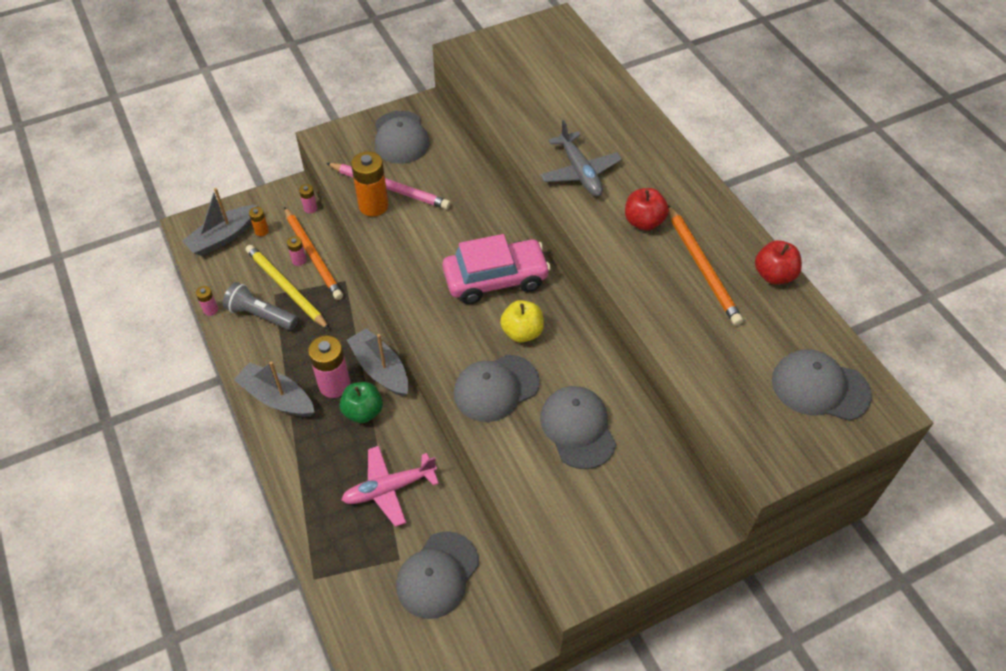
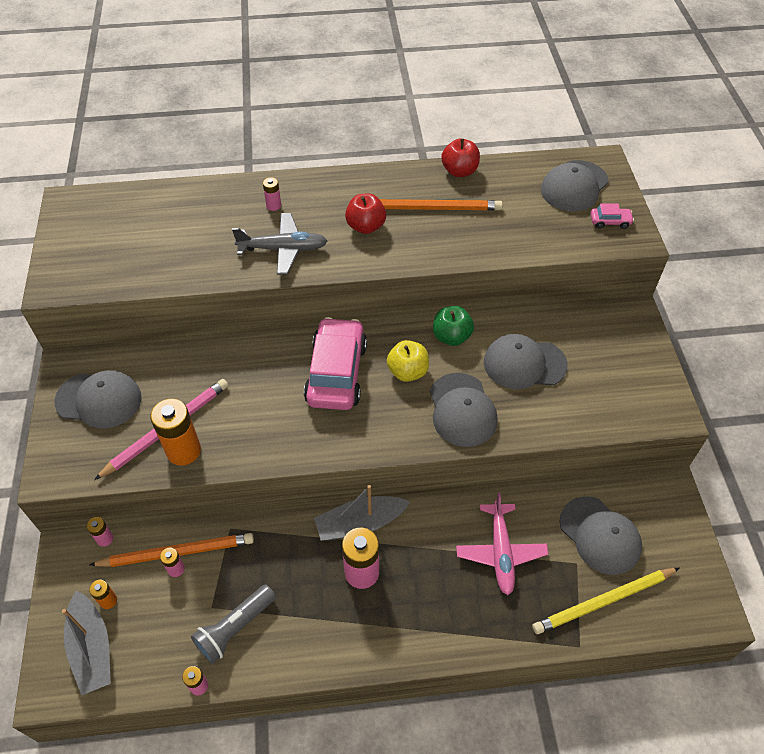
camera: 70 degrees left, 0 degrees up
(277, 398) = (355, 635): grey boat -> none
(286, 288) = (209, 592): yellow pencil -> yellow pencil (603, 602)
(363, 411) = (405, 553): green apple -> green apple (451, 337)
(631, 147) = (273, 205): none -> pink battery
(781, 435) = (610, 222): none -> pink car

